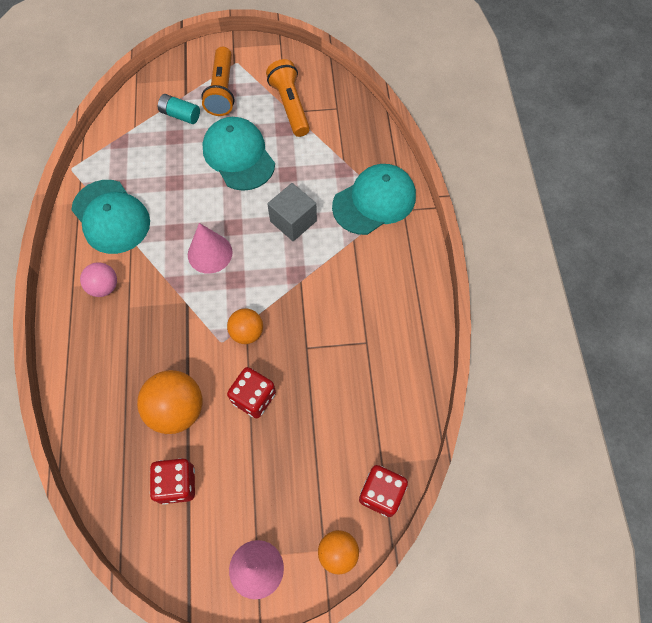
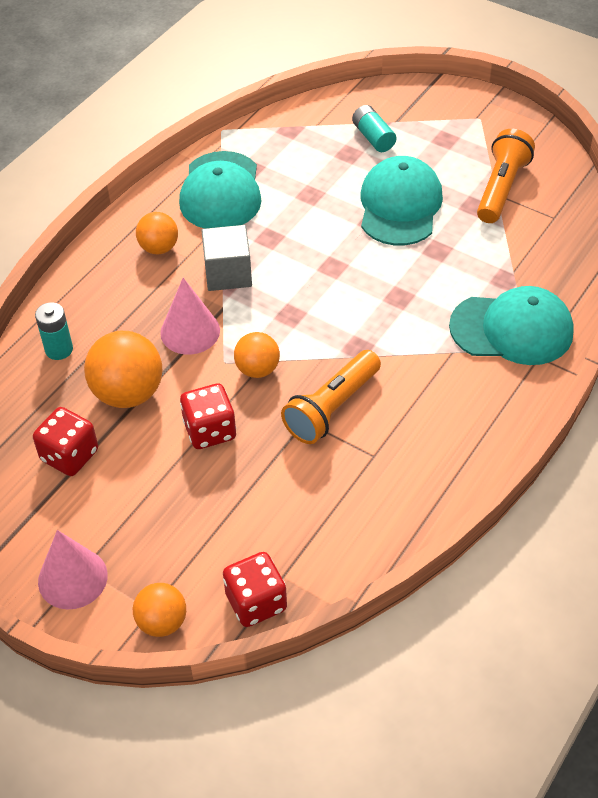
camera: 40 degrees right, 15 degrees down
(100, 411) = (59, 349): none -> turquoise battery
(104, 287) = (159, 248): pink ball -> orange ball
(210, 253) = (287, 277): pink cone -> pink cone (190, 331)
(222, 90) = (438, 137): orange flashlight -> orange flashlight (331, 408)
(293, 221) = (401, 297): grey cube -> grey cube (228, 273)

